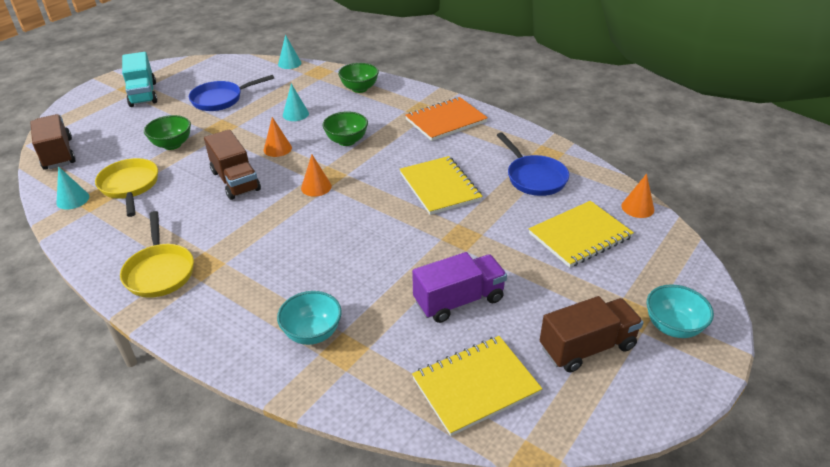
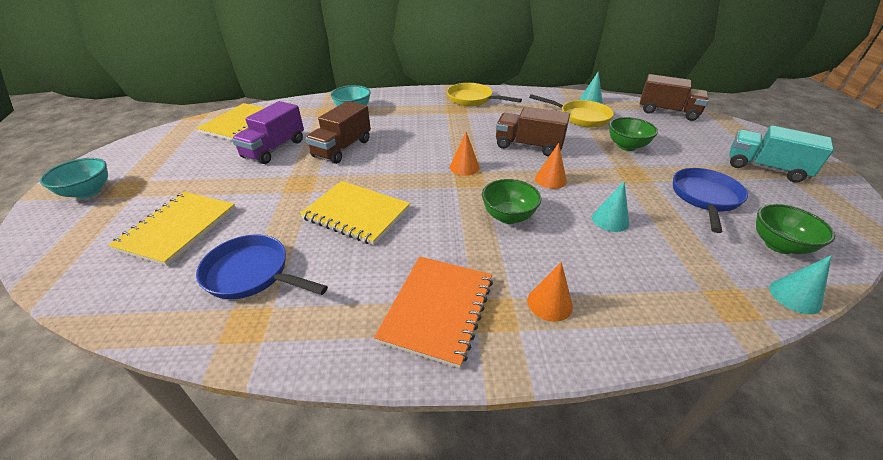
camera: 140 degrees right, 0 degrees up
(359, 89) = (626, 303): green bowl -> green bowl (778, 245)
(587, 347) = (167, 159): brown truck -> brown truck (342, 148)
(637, 207) = (95, 294): orange cone -> orange cone (549, 303)

